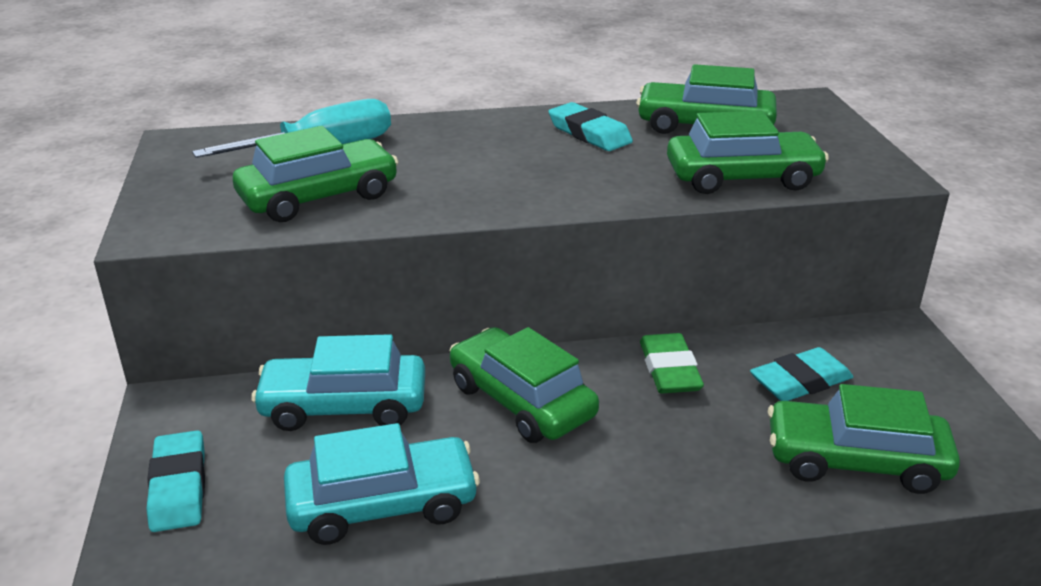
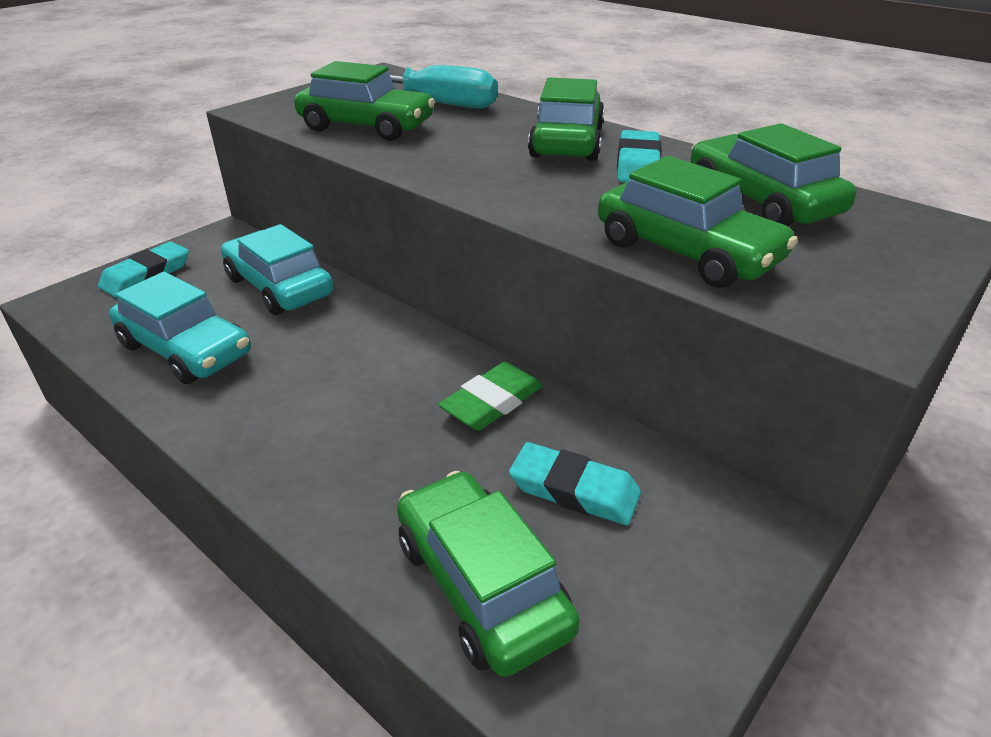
camera: 50 degrees right, 5 degrees up
(521, 401) = (362, 350): green car -> green car (567, 142)

